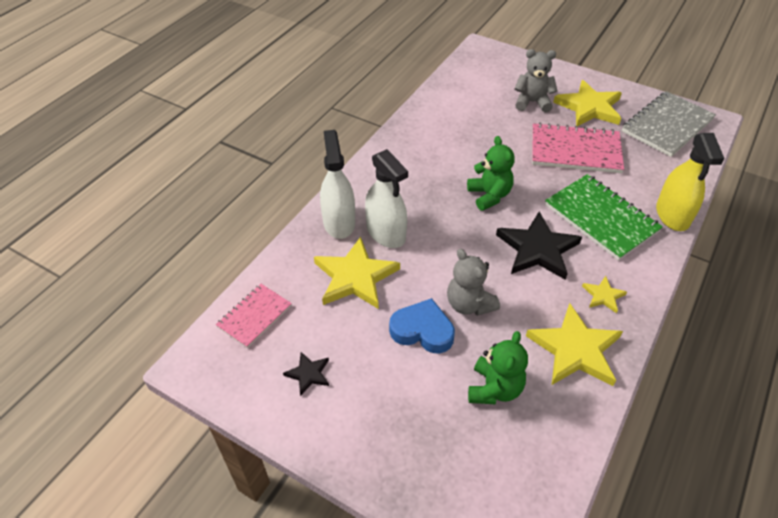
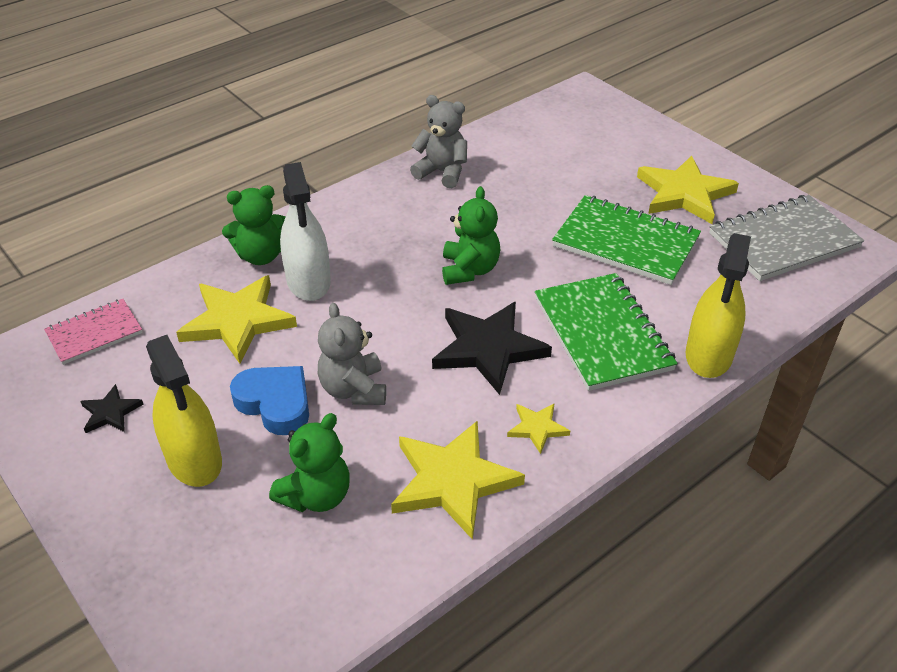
camera: 20 degrees right, 5 degrees down
(339, 222) = (261, 255): white spray bottle -> green teddy bear
(393, 390) = (194, 459): none -> yellow spray bottle
(532, 102) = (607, 171): grey teddy bear -> grey teddy bear (442, 172)
(575, 151) = (625, 243): pink notebook -> green notebook

